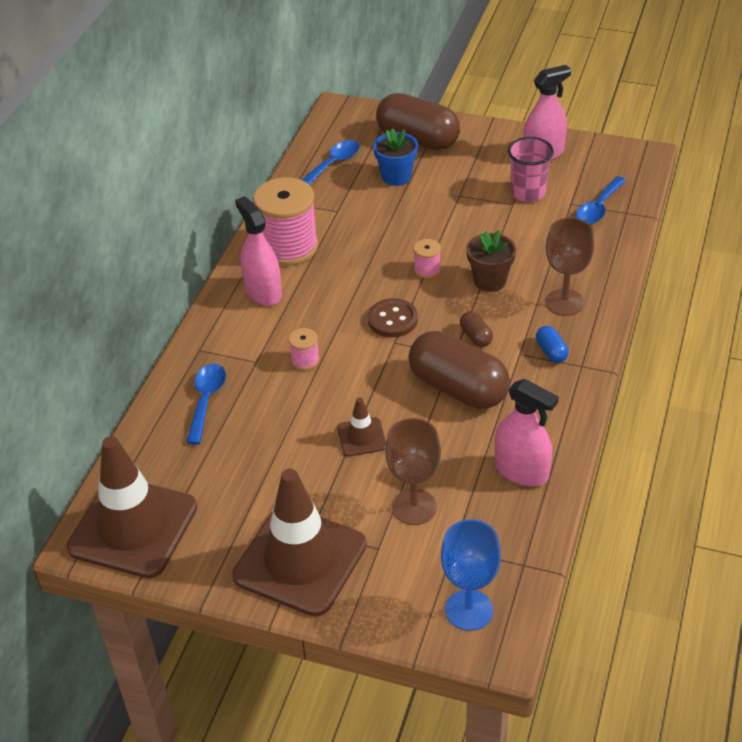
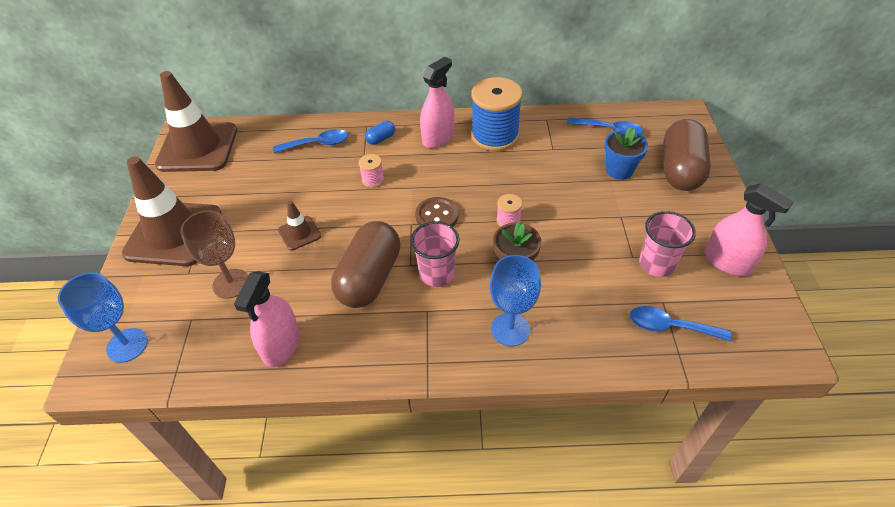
camera: 70 degrees right, 5 degrees up
(289, 247) = (494, 136): pink spool -> blue spool
(475, 337) = (437, 274): brown capsule -> pink cup
(551, 352) = (437, 334): blue capsule -> blue capsule (381, 139)
(564, 302) = (510, 329): brown goblet -> blue goblet

